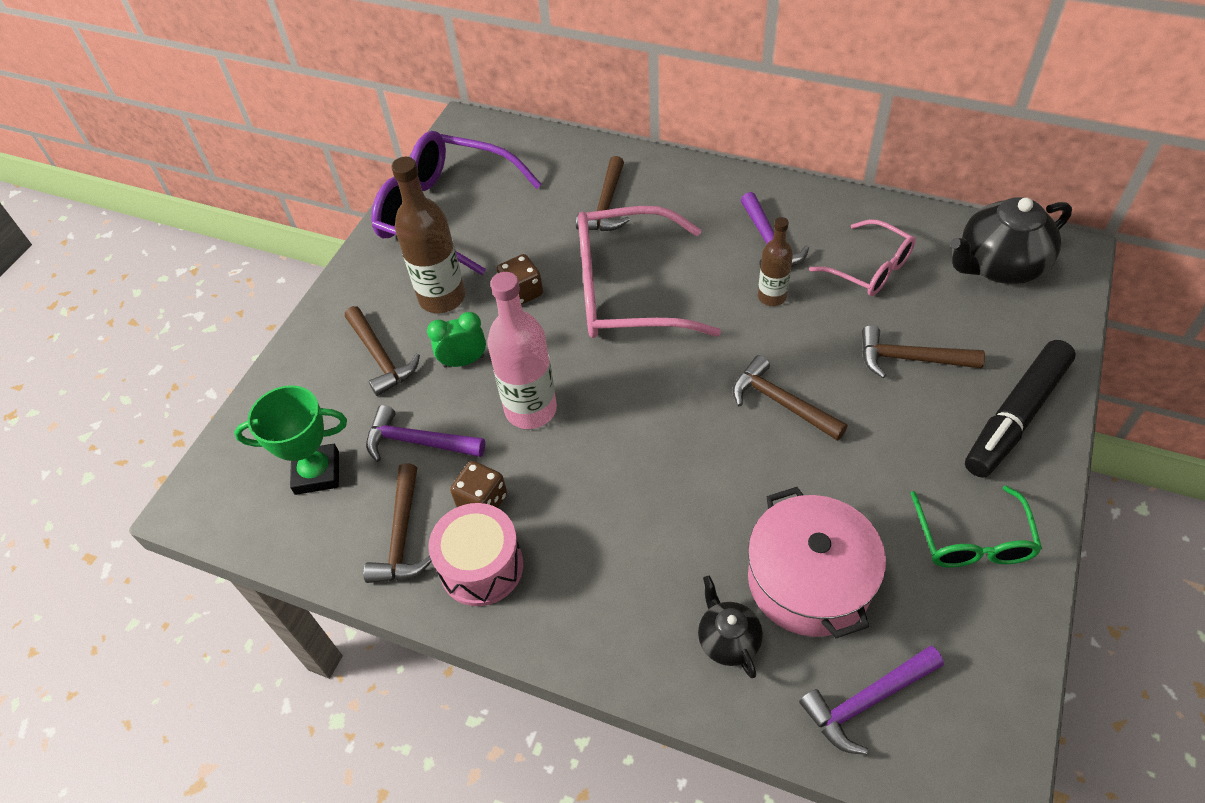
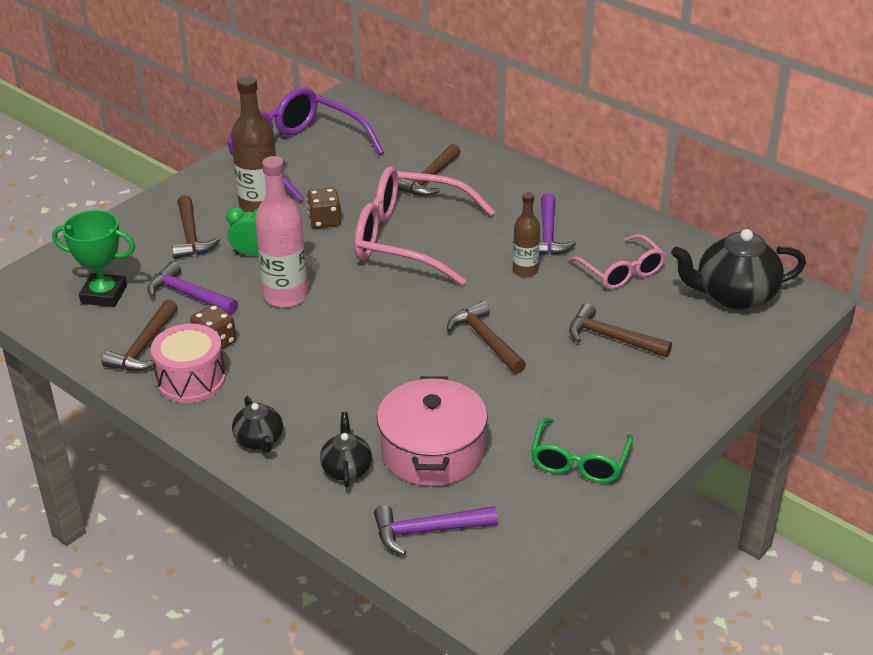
camera: 15 degrees right, 15 degrees down
(606, 632) = (259, 441): none -> black teapot
(1015, 416) = (673, 395): black marker -> none

